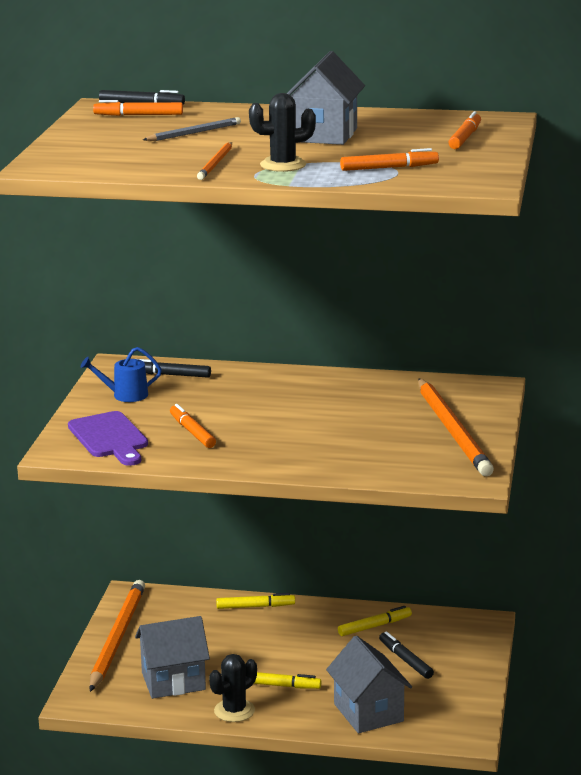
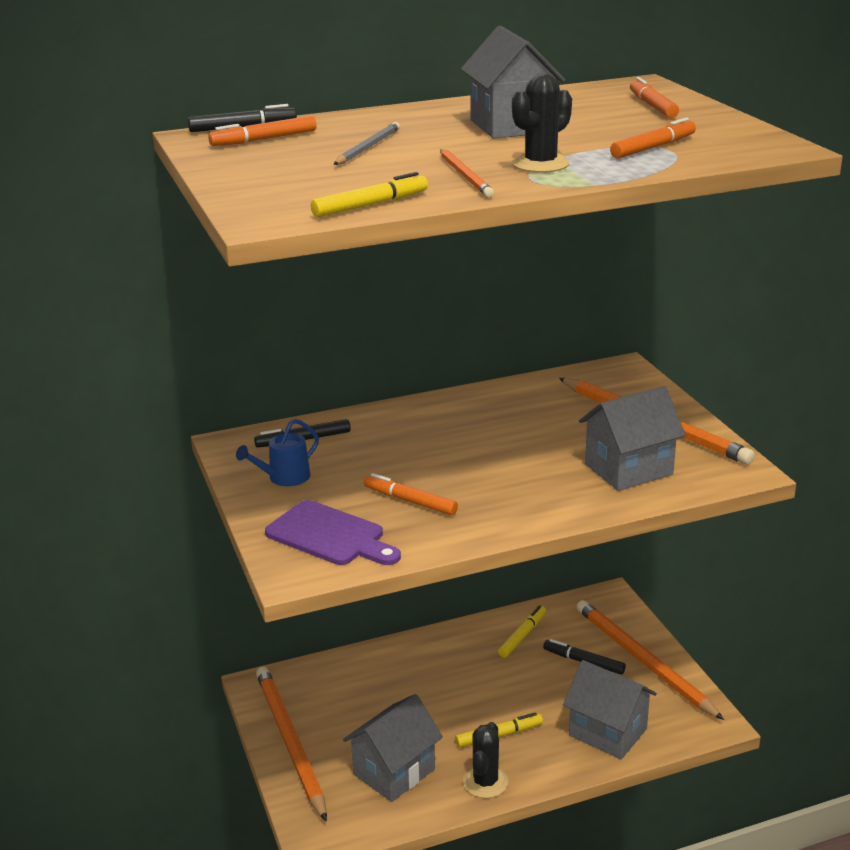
camera: 30 degrees left, 5 degrees up
(255, 606) = (394, 654): yellow marker -> yellow marker (370, 205)
(384, 455) = (628, 469): none -> grey house
(457, 676) = (643, 661): none -> orange pencil

